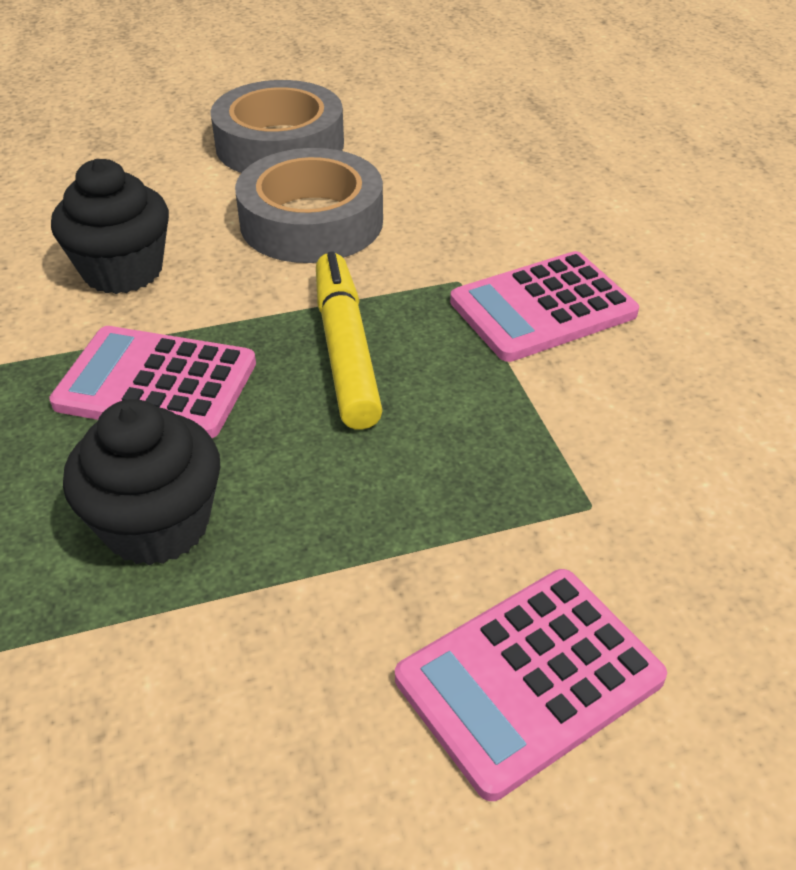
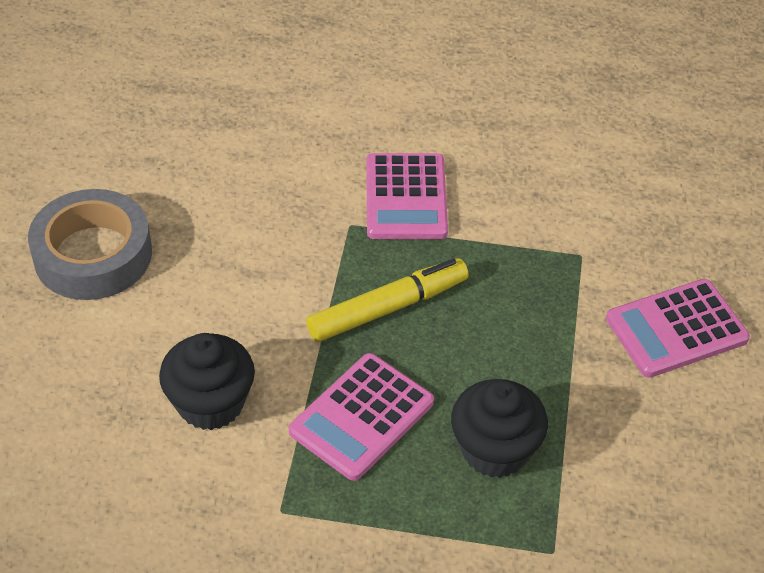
camera: 65 degrees left, 5 degrees up
(311, 221) = (223, 274): grey tape -> none
(346, 350) = (388, 308): yellow marker -> yellow marker turned 135 degrees clockwise
(529, 679) = (676, 329): pink calculator -> pink calculator turned 75 degrees clockwise

